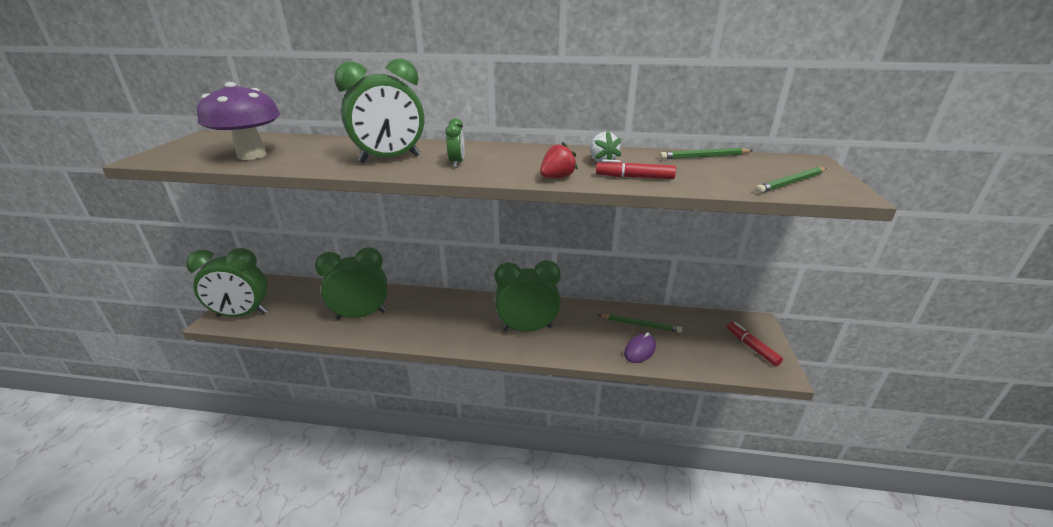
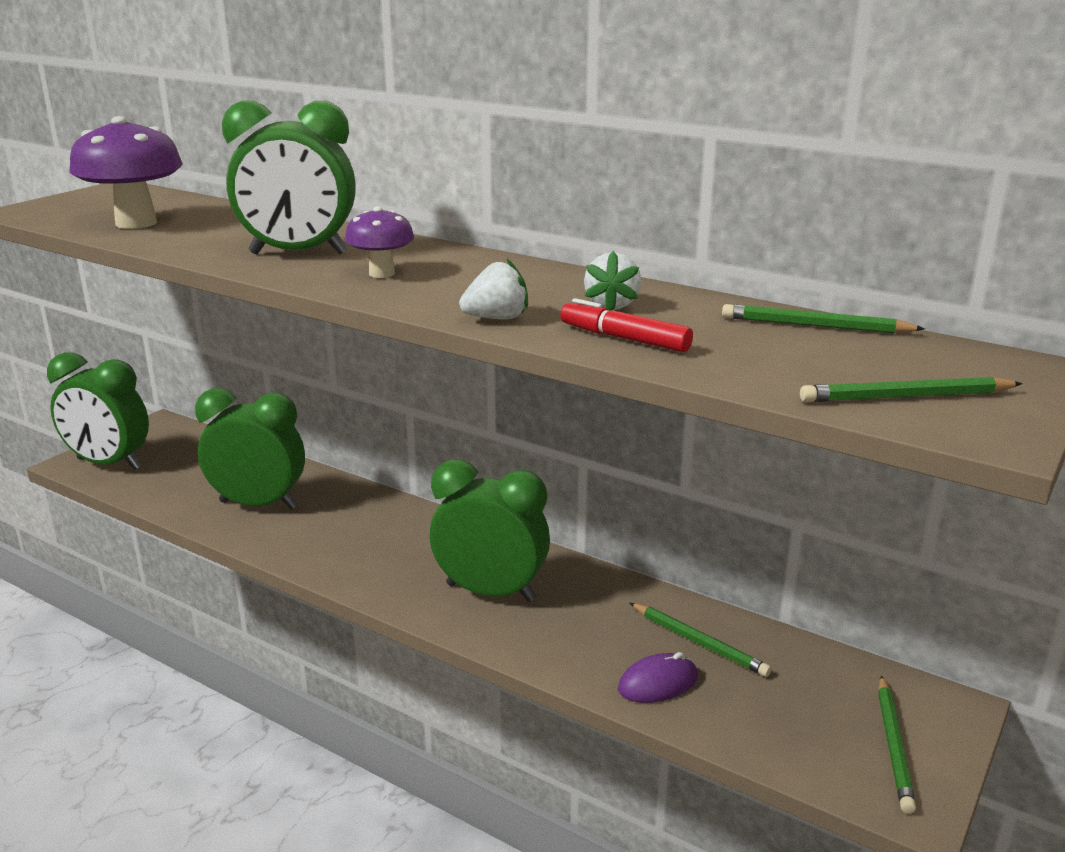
camera: 25 degrees right, 5 degrees down
(457, 163) = (382, 273): green clock -> purple mushroom
(557, 178) = (497, 318): red strawberry -> white strawberry
(752, 347) = (893, 746): red marker -> green pencil

